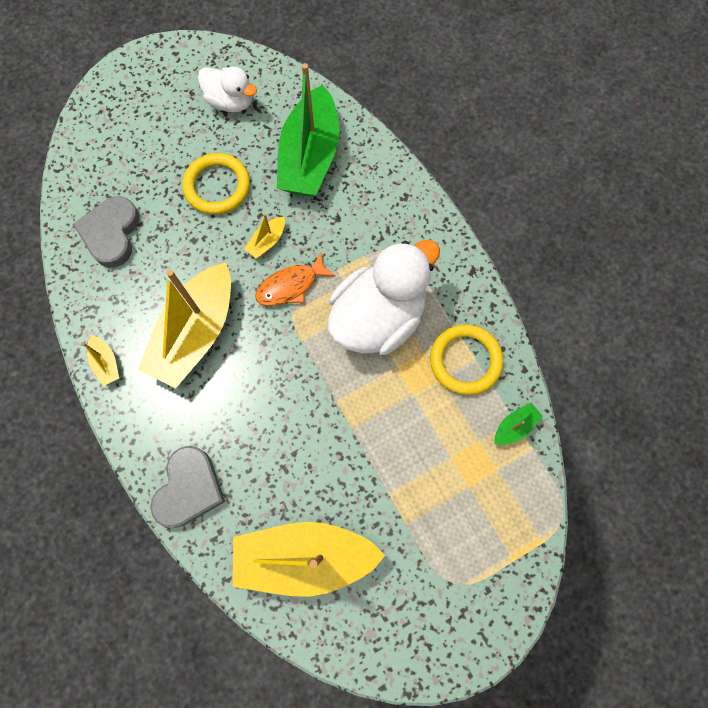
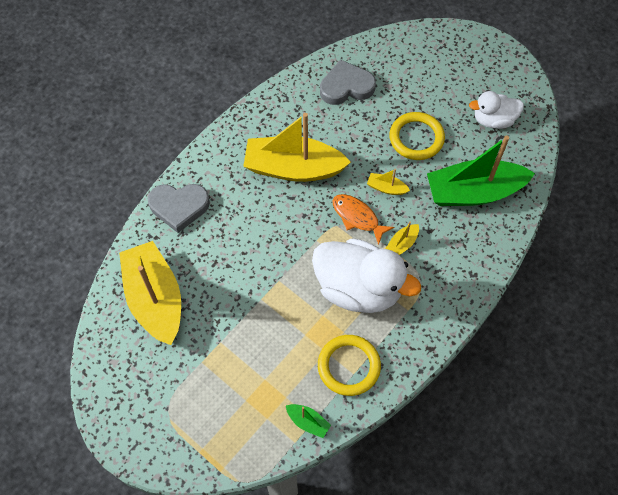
camera: 70 degrees right, 10 degrees down
(106, 363) = (249, 122): yellow boat -> yellow boat (402, 244)
(230, 102) = (493, 120): white duck -> white duck turned 75 degrees clockwise

